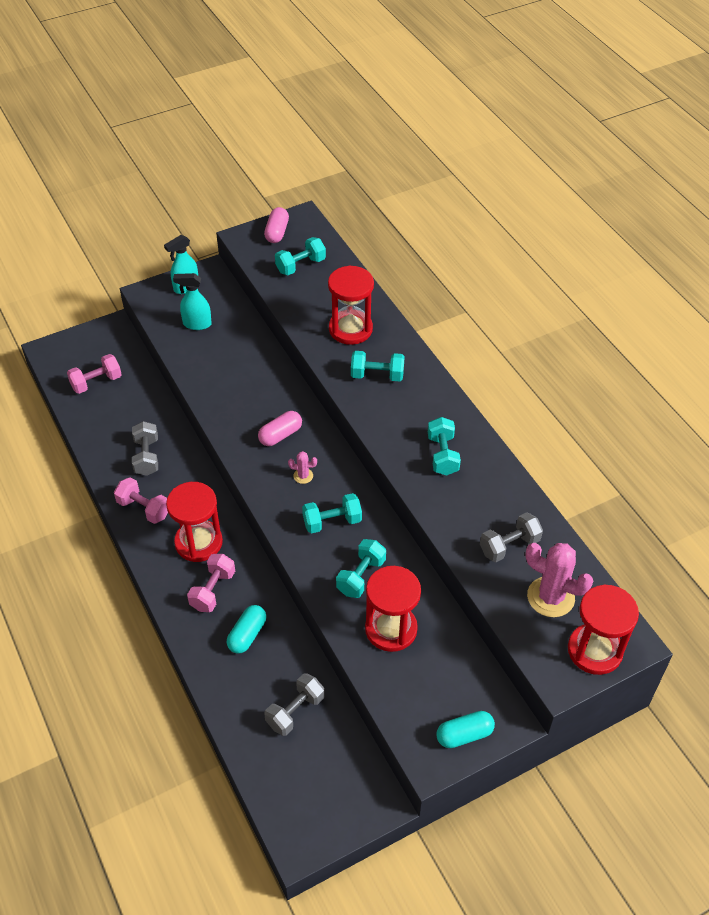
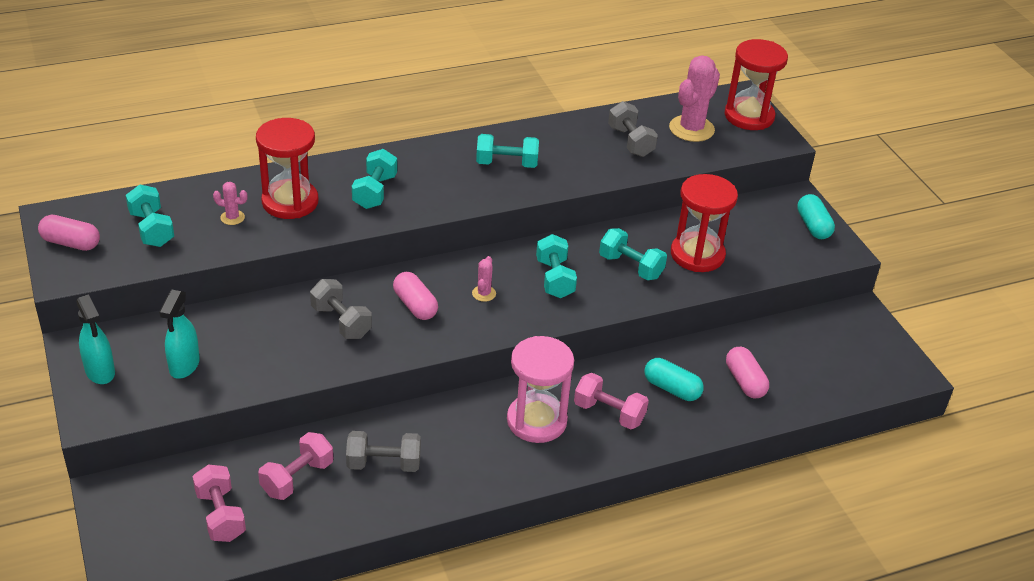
camera: 85 degrees left, 10 degrees down
(144, 508) = (473, 471): pink dumbbell -> pink dumbbell (297, 478)
(198, 542) = (536, 421): red hourglass -> pink hourglass
(264, 692) = (745, 381): none -> pink capsule
(295, 711) = (767, 360): grey dumbbell -> grey dumbbell (341, 322)
(323, 302) = (232, 217): none -> pink cactus

